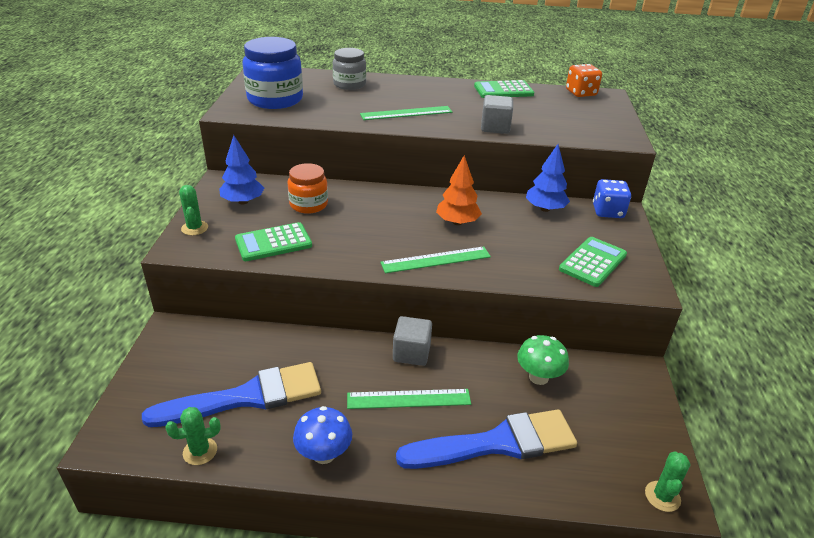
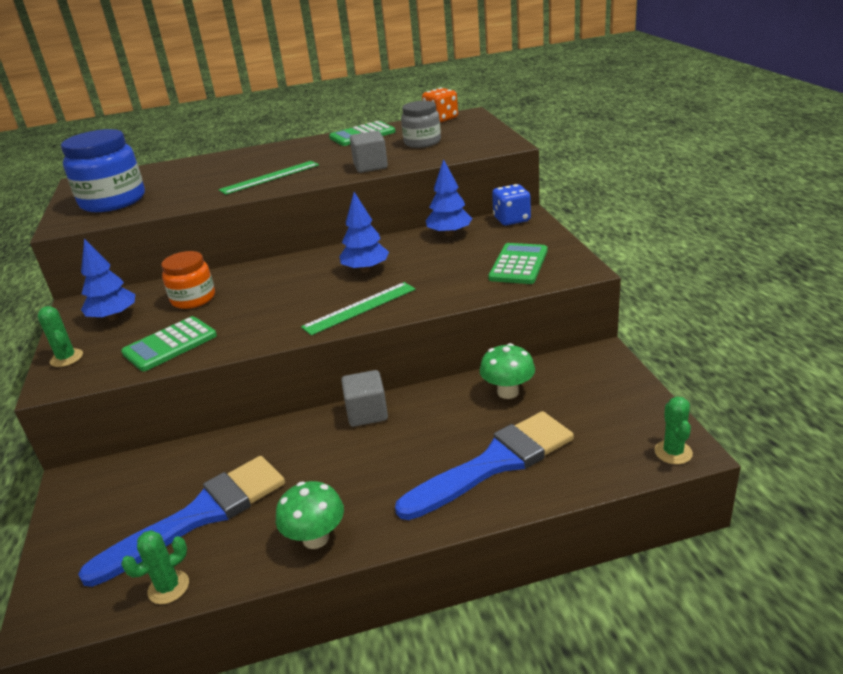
camera: 15 degrees left, 5 degrees down
(324, 454) = (316, 538): blue mushroom -> green mushroom
(349, 84) = (193, 168): grey jar -> grey jar (422, 142)
(408, 399) = (384, 455): green ruler -> none
(457, 222) = (366, 269): orange tree -> blue tree

